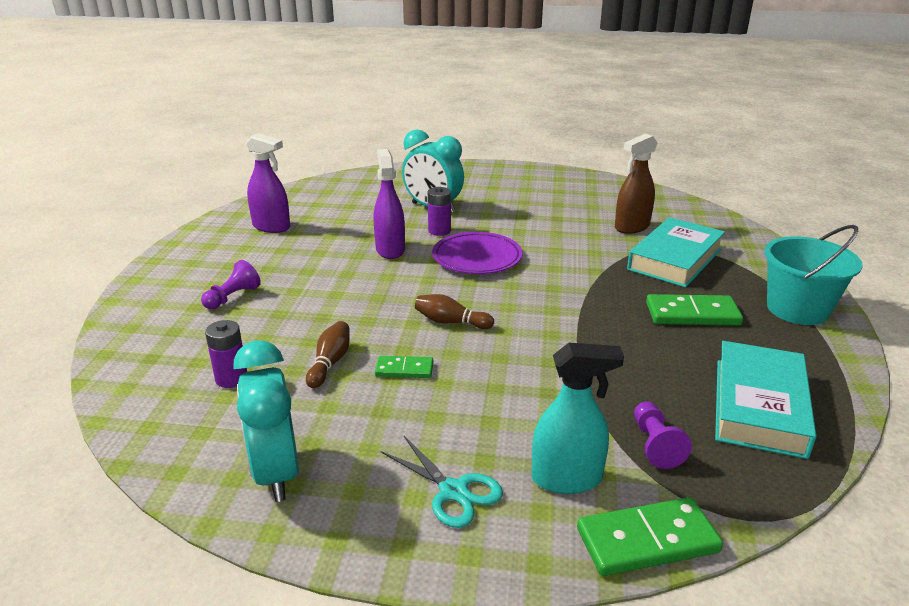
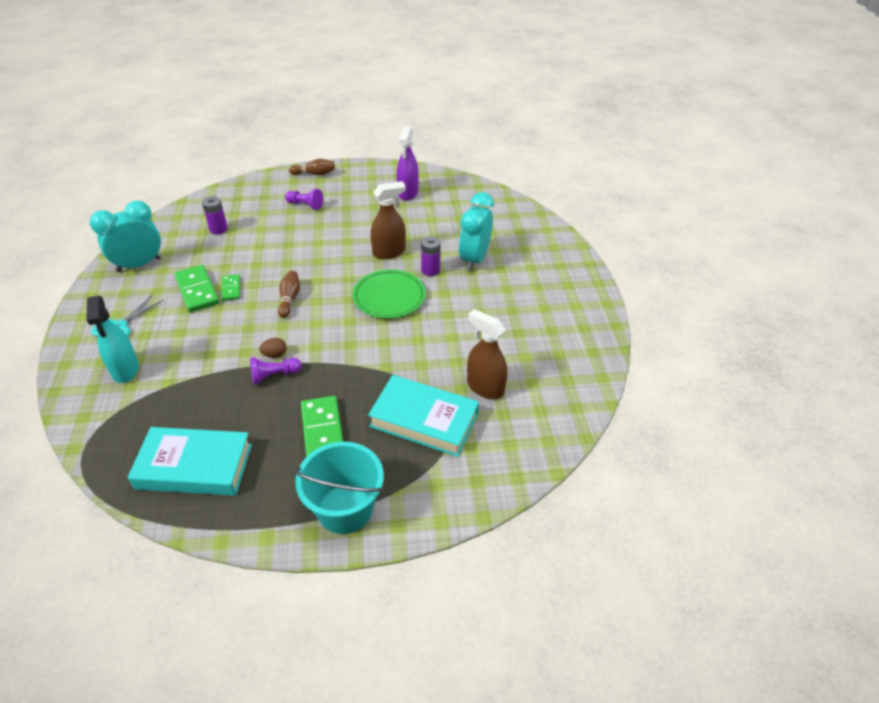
camera: 75 degrees right, 15 degrees up
(330, 363) = (236, 259): brown bowling pin -> brown bowling pin (314, 174)
(390, 250) = (389, 252): purple spray bottle -> brown spray bottle
(477, 258) = (389, 297): purple plate -> green plate
(561, 338) = (275, 354): none -> brown egg
(647, 540) = (73, 405): green domino -> green domino (197, 290)
(655, 445) = (153, 408): purple pawn -> purple pawn (274, 375)

